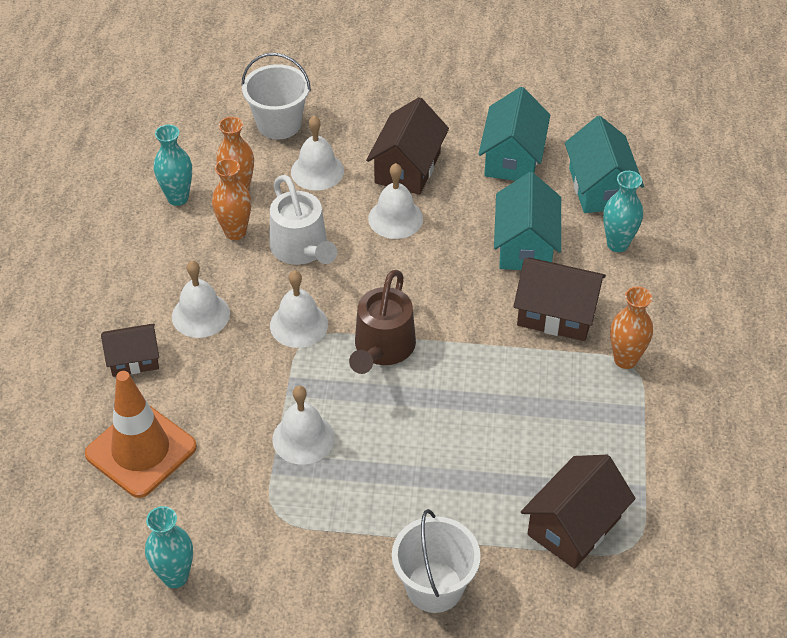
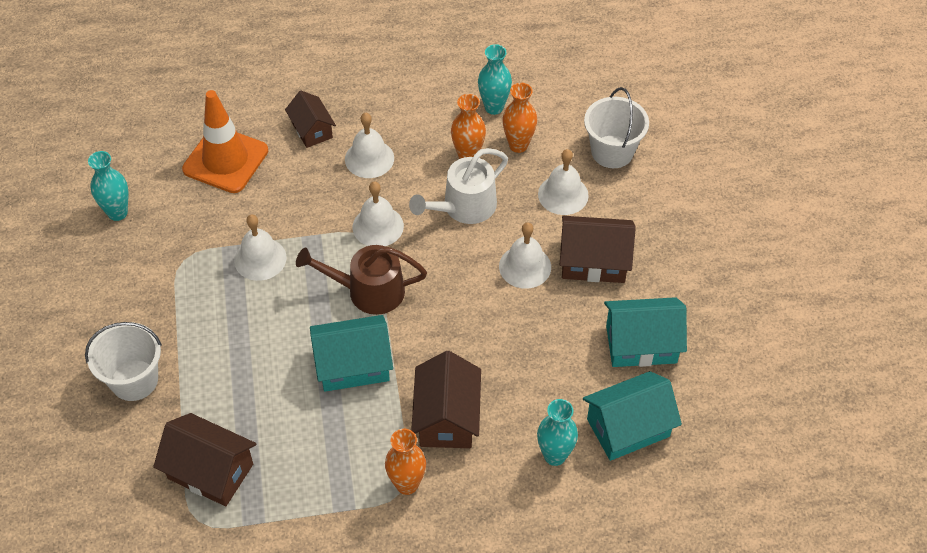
camera: 75 degrees right, 5 degrees up
(525, 245) = (526, 377): turquoise house -> turquoise house (353, 365)

